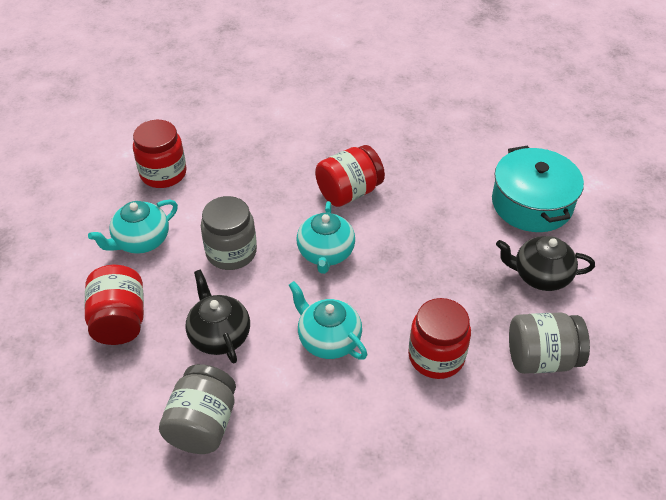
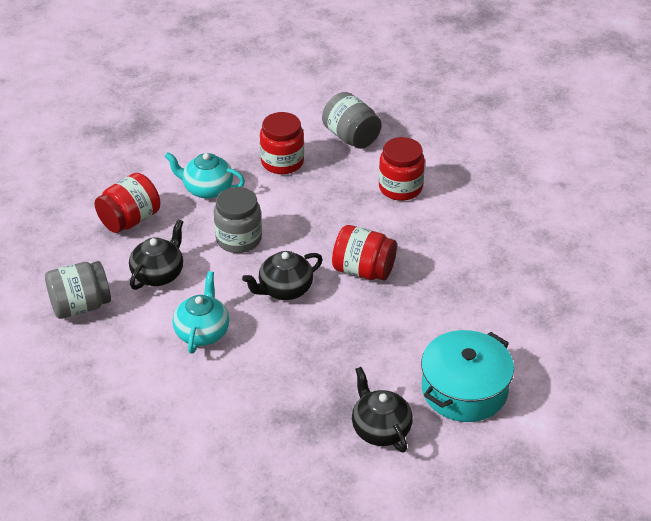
camera: 55 degrees right, 5 degrees down
(326, 253) = (284, 289): turquoise teapot -> black teapot
(436, 356) = (237, 400): red jar -> red jar (400, 188)
(541, 358) = (289, 465): grey jar -> grey jar (351, 137)

